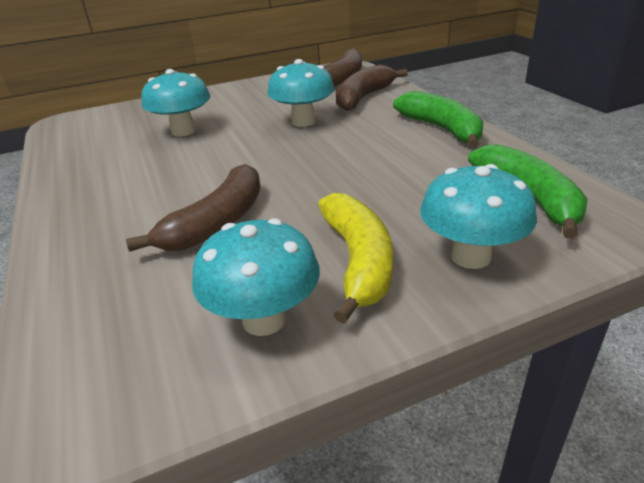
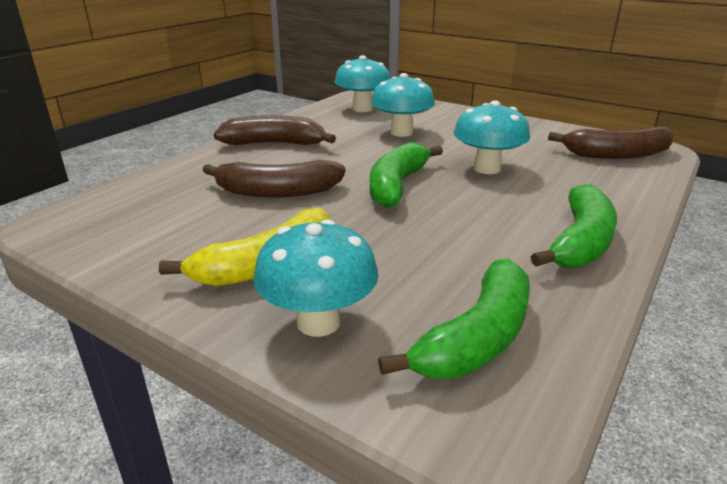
camera: 55 degrees right, 5 degrees down
(264, 319) = (168, 249): turquoise mushroom -> turquoise mushroom (362, 109)
(284, 162) = (397, 185): none -> green banana
(363, 97) = (590, 178): brown banana -> brown banana (275, 144)

